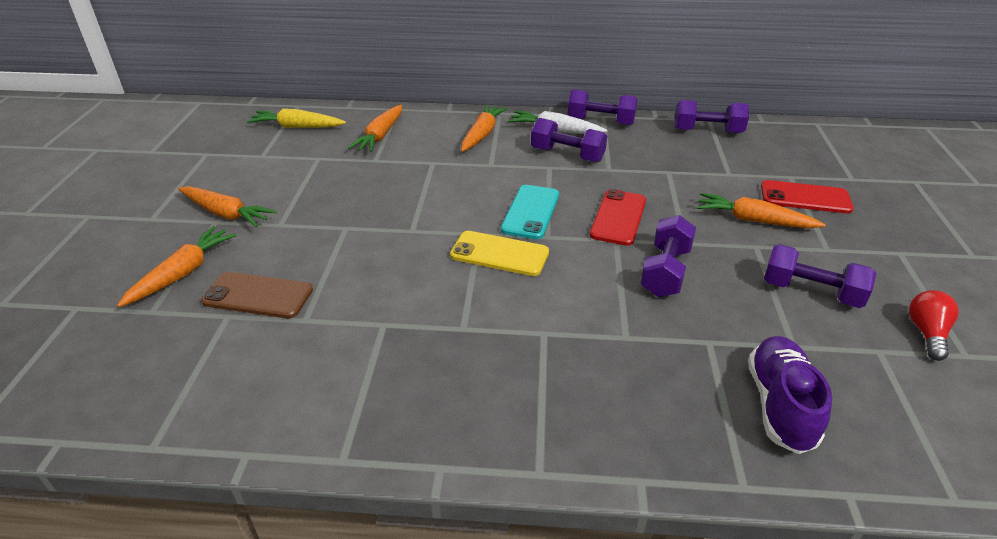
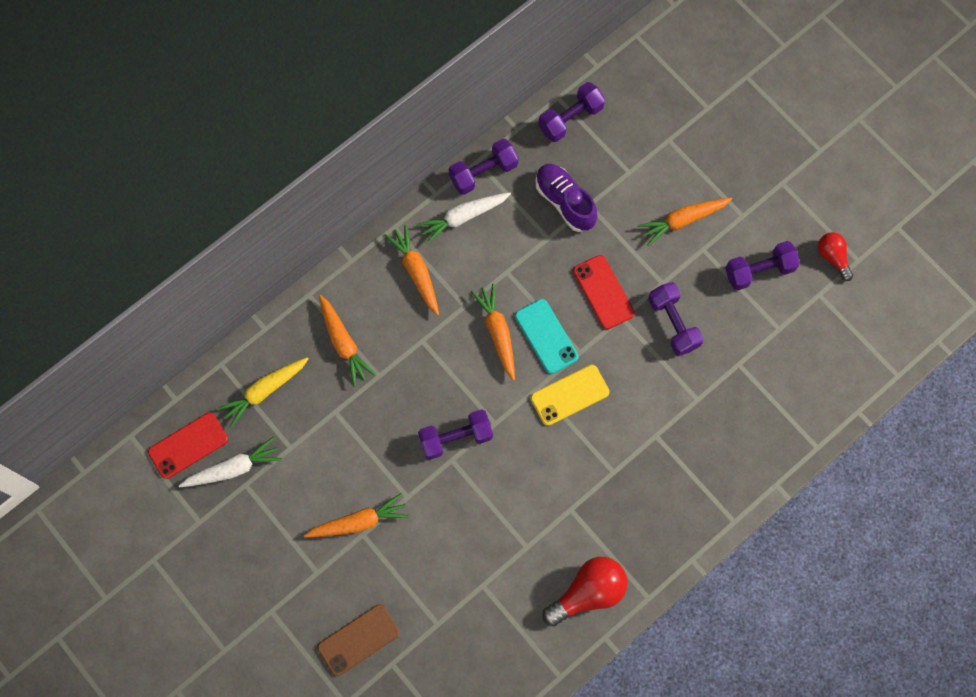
camera: 45 degrees left, 35 degrees up
(182, 273) = (411, 587): orange carrot -> orange carrot (497, 333)
(215, 143) = (233, 468): none -> white carrot
(258, 295) = (478, 557): brown phone -> brown phone (358, 639)
(295, 399) = (588, 592): none -> red light bulb
(567, 155) = (504, 244): purple dumbbell -> purple dumbbell (456, 438)
(780, 405) = (799, 381): purple shoe -> purple shoe (565, 202)
(805, 197) = (694, 162): red phone -> red phone (188, 445)

